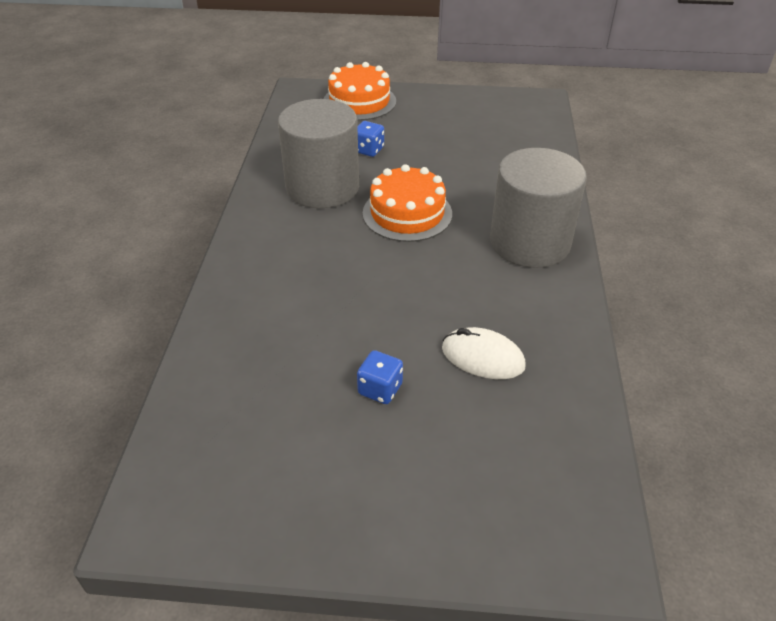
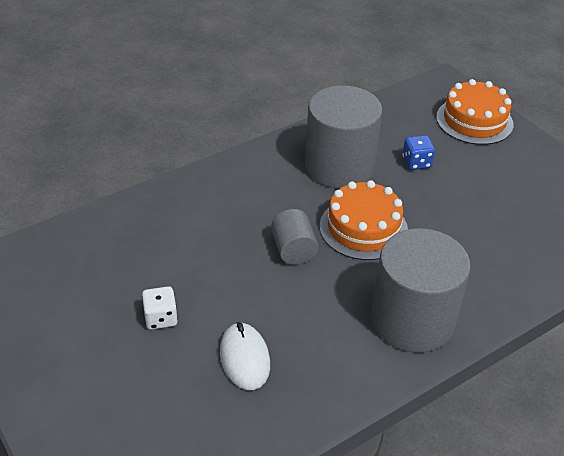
camera: 50 degrees right, 0 degrees up
(380, 389) = (161, 318): blue dice -> white dice
(388, 263) = (293, 250): none -> grey cylinder

